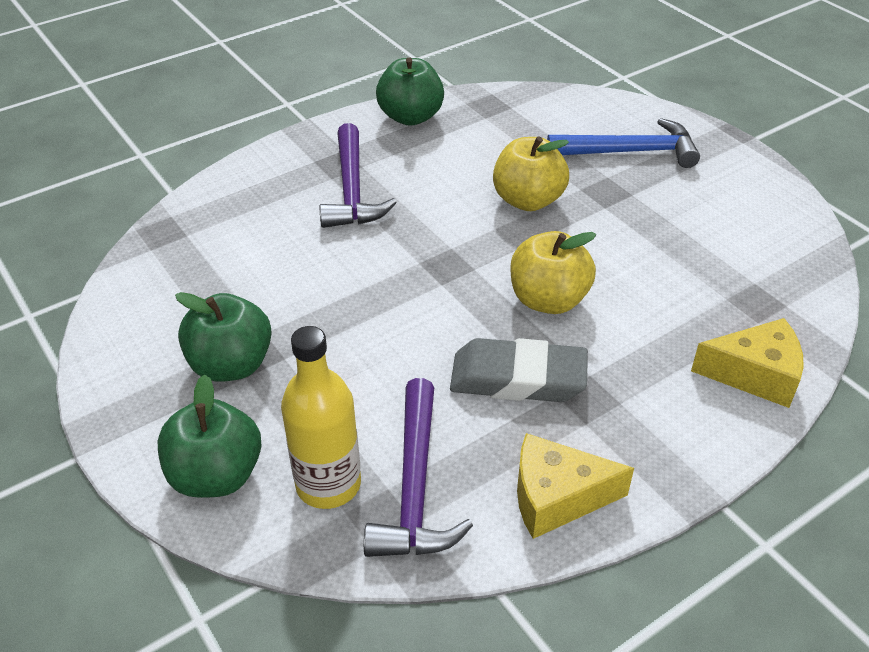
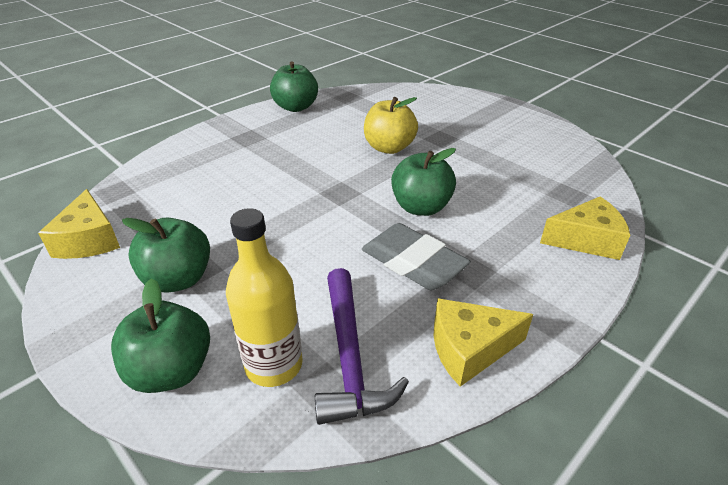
camera: 10 degrees left, 5 degrees down
(130, 299) = (89, 240): none -> yellow cheese
(352, 189) = (261, 152): purple hammer -> none
(518, 378) = (413, 263): grey eraser -> grey eraser turned 45 degrees clockwise
(548, 300) = (421, 207): yellow apple -> green apple
(629, 152) = (449, 115): blue hammer -> none

